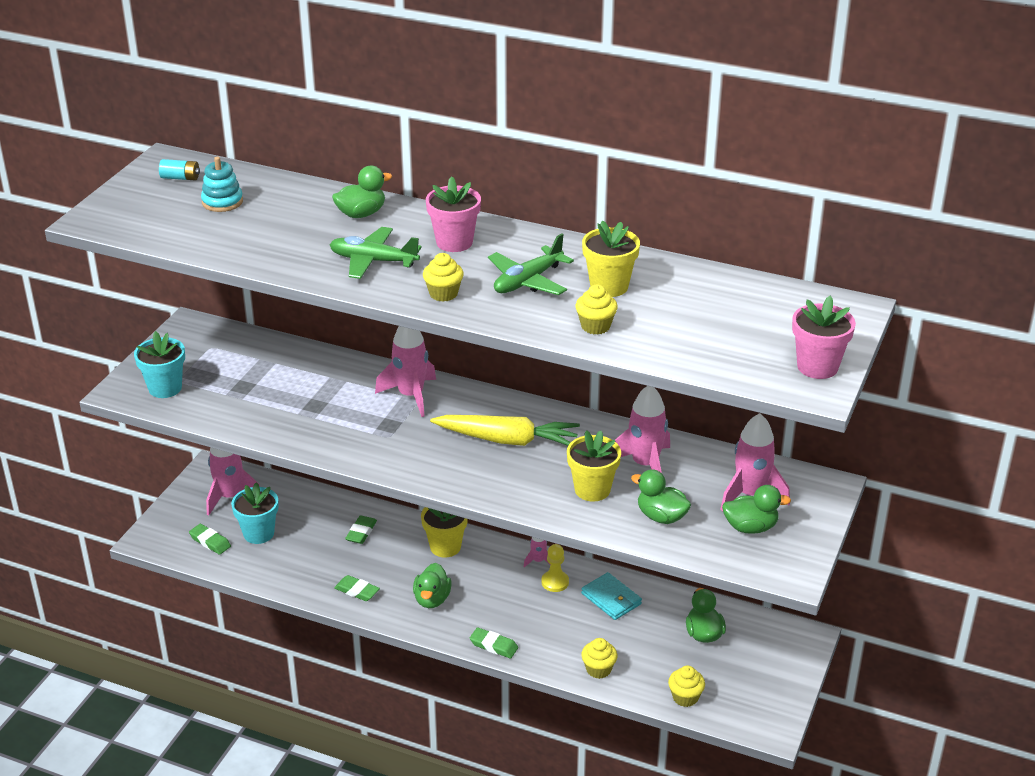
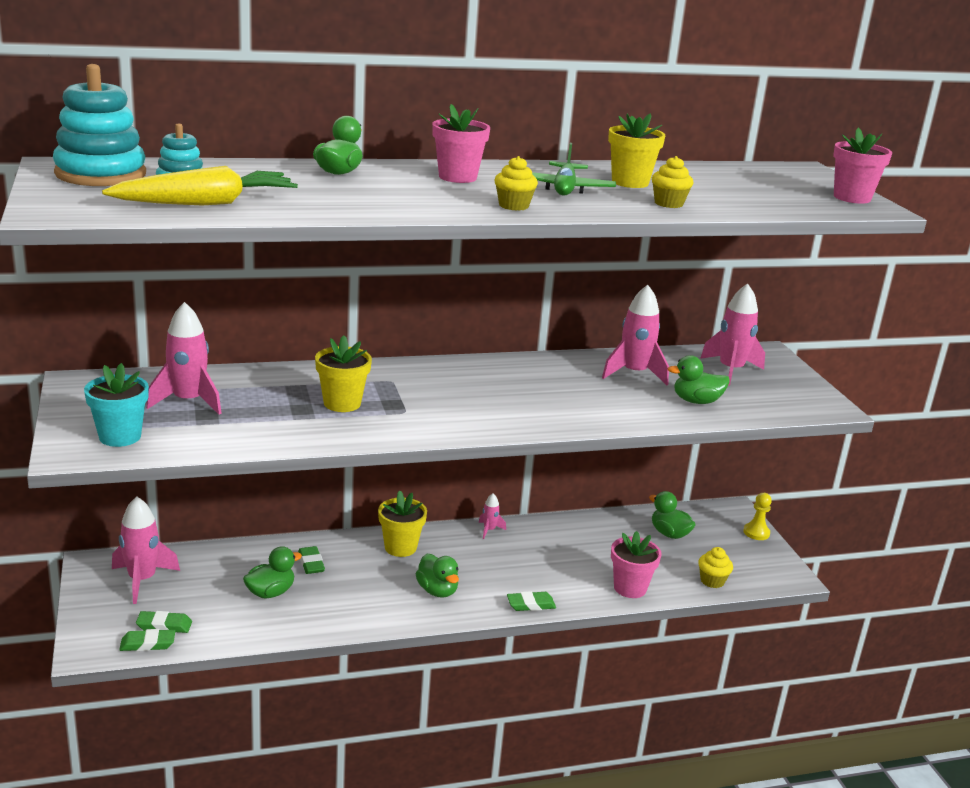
camera: 40 degrees left, 10 degrees down
(180, 178) = (100, 174): turquoise battery -> turquoise stacking toy
(258, 533) = (209, 600): turquoise flower pot -> none
(357, 591) = (362, 610): green eraser -> green eraser (147, 644)
(373, 261) = (411, 197): green plane -> none
(411, 396) = (381, 379): pink rocket -> pink rocket (188, 401)
(507, 440) = (508, 387): yellow carrot -> yellow carrot (206, 203)
(555, 582) = (521, 540): yellow pawn -> yellow pawn (756, 532)
(592, 490) = (622, 399): yellow flower pot -> yellow flower pot (342, 403)
(598, 669) = (630, 588): yellow cupcake -> pink flower pot
(611, 599) = (576, 535): turquoise wallet -> none
(750, 527) = (762, 389): green duck -> green duck (270, 592)

